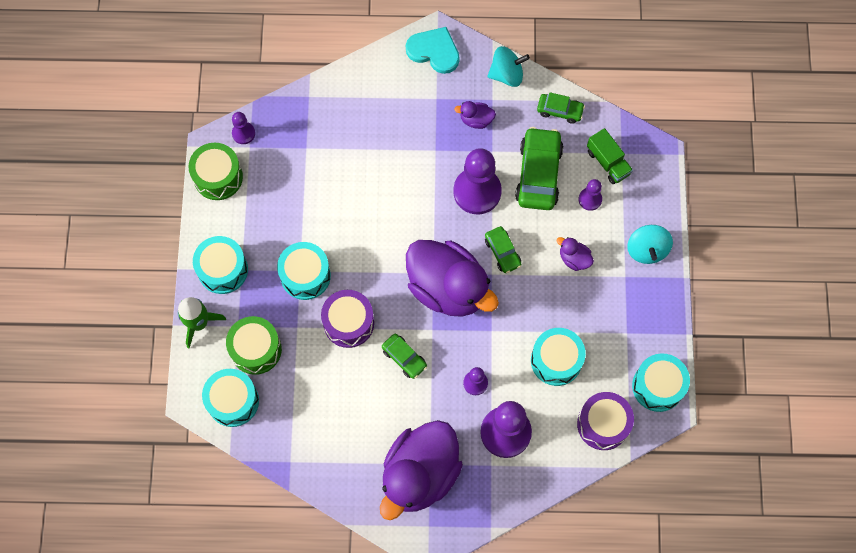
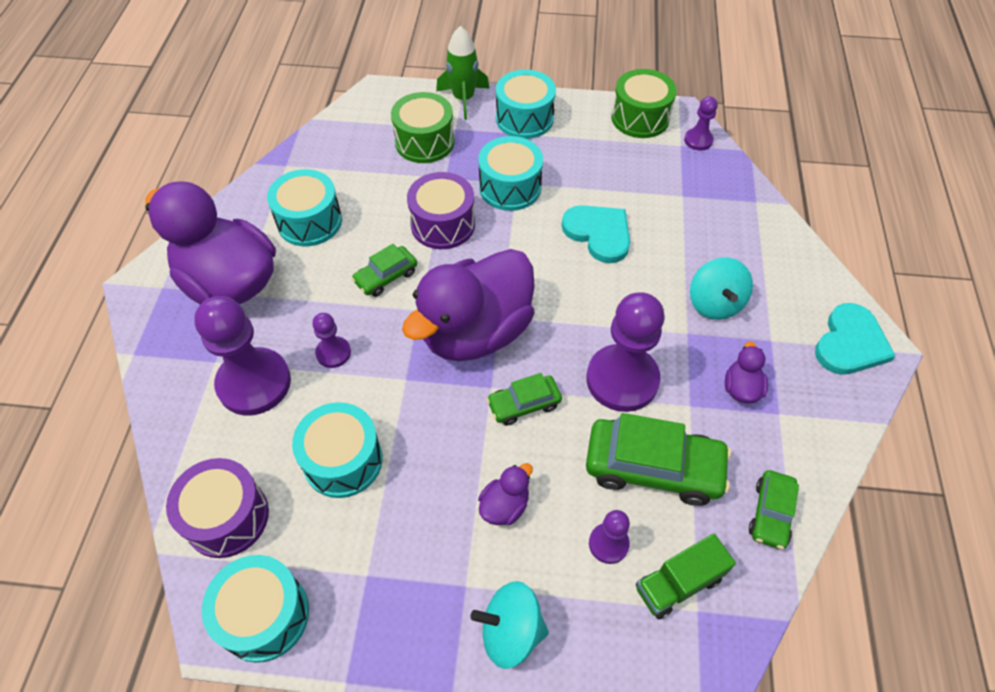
camera: 95 degrees right, 15 degrees down
(233, 401) = (368, 122): turquoise drum -> turquoise drum (309, 221)
(350, 208) = (598, 233): none -> turquoise heart
(507, 74) = (827, 438): turquoise spinning top -> turquoise spinning top (714, 303)

